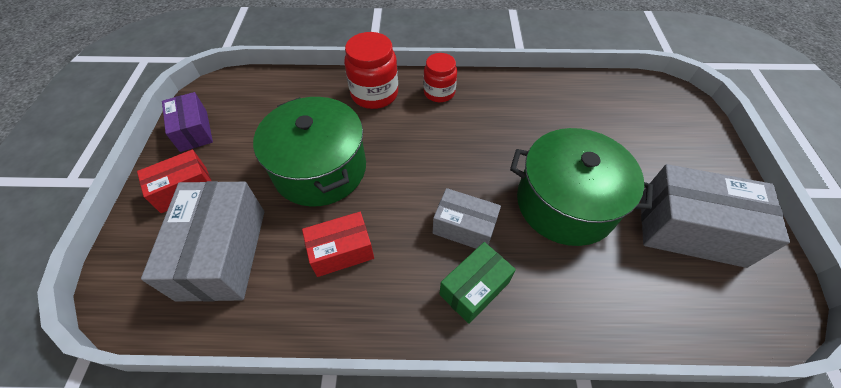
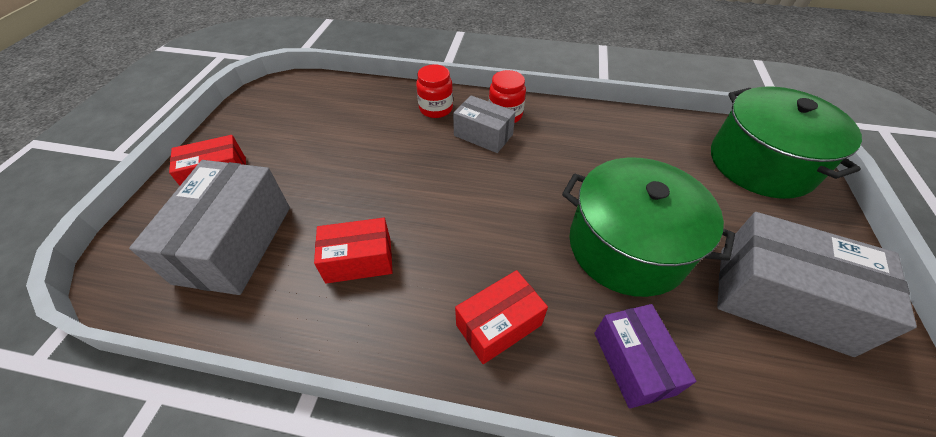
camera: 10 degrees right, 5 degrees down
(194, 131) = (245, 122): purple box -> purple box (633, 362)
(320, 169) = (359, 174): green pot -> green pot (760, 163)
(374, 94) = (436, 109): red jar -> red jar, size x0.66
(464, 227) = (502, 255): grey box -> grey box (483, 135)
(474, 288) = (498, 325): green box -> red box

